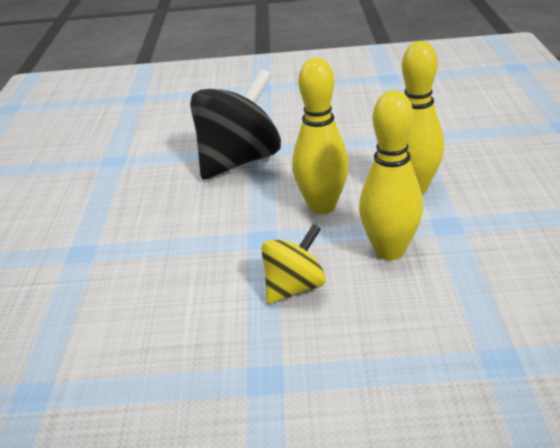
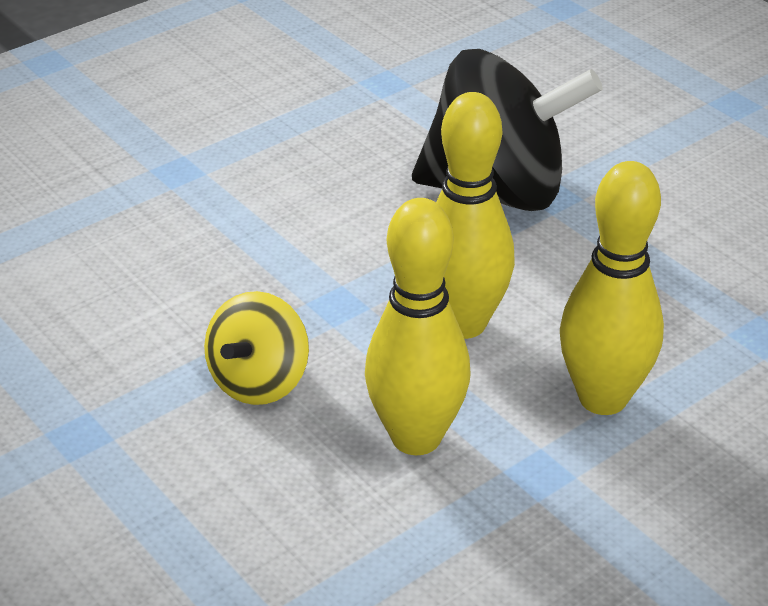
camera: 50 degrees right, 5 degrees up
(294, 287) = (259, 382): yellow spinning top -> yellow spinning top turned 105 degrees clockwise

